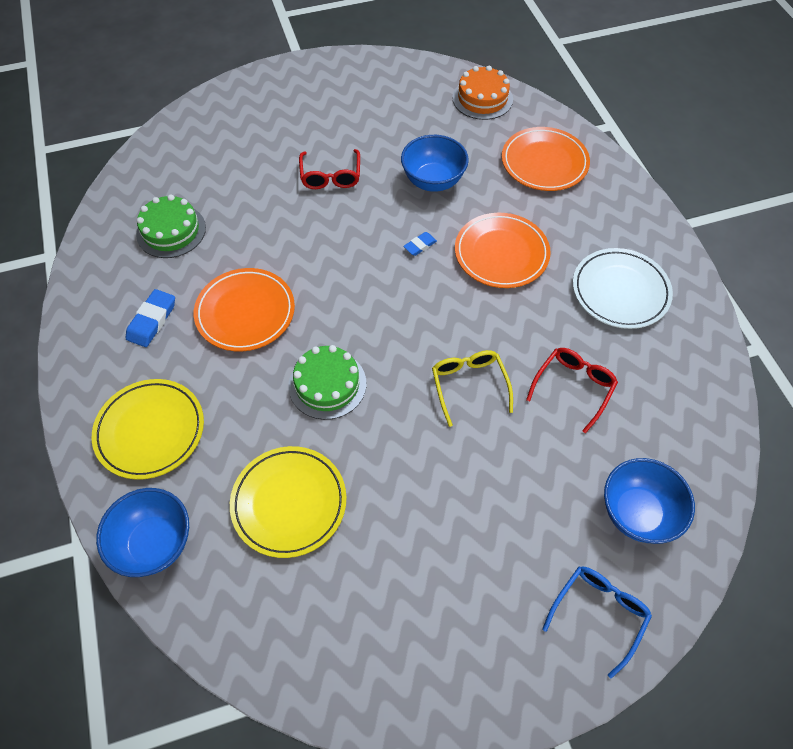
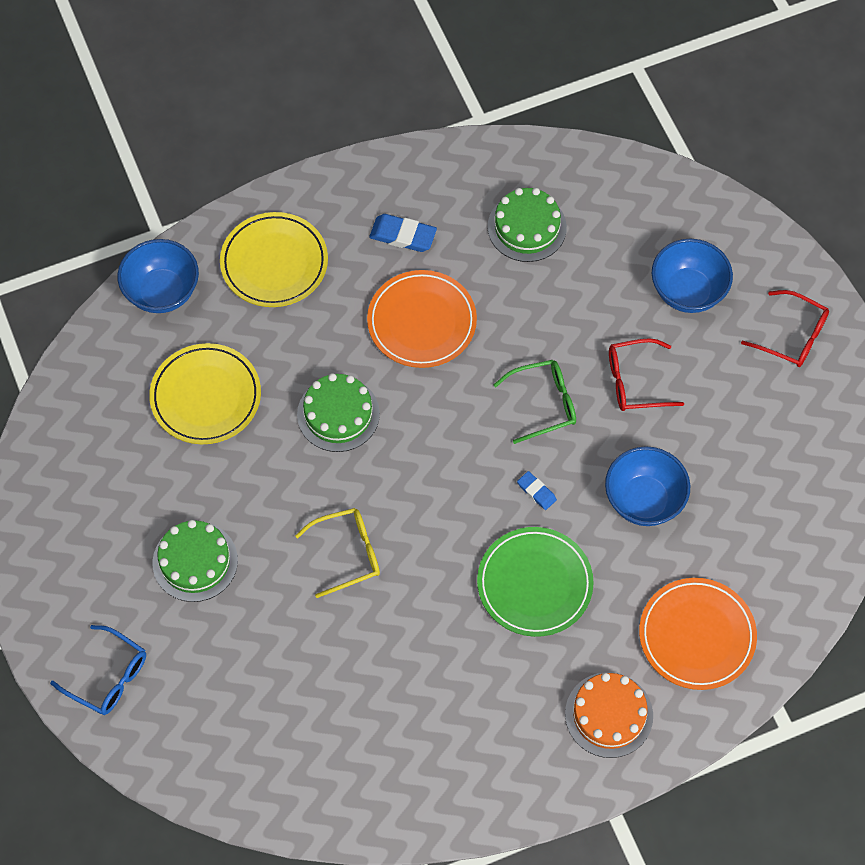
camera: 85 degrees right, 5 degrees up
(340, 234) = (544, 403): none -> green glasses
(472, 520) = (195, 561): none -> green cake
(482, 98) = (810, 555): orange cake -> orange cake (609, 715)
(501, 253) = (534, 584): orange plate -> green plate
(573, 387) = (353, 662): red glasses -> red glasses (793, 336)
(620, 291) = (491, 721): white plate -> none
(637, 513) = (210, 719): blue bowl -> blue bowl (688, 291)

